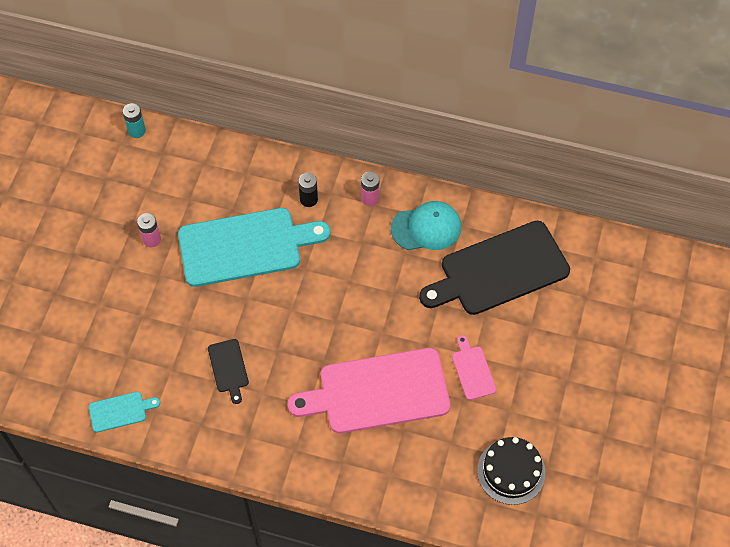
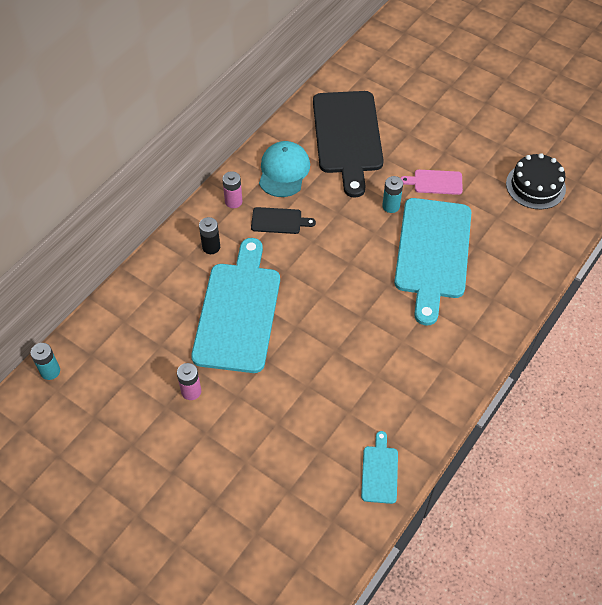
camera: 70 degrees left, 5 degrees down
(229, 368) = (366, 362): black cutting board -> black cutting board (279, 221)
(378, 392) = (433, 253): pink cutting board -> turquoise cutting board
(422, 337) = (391, 206): none -> turquoise battery

